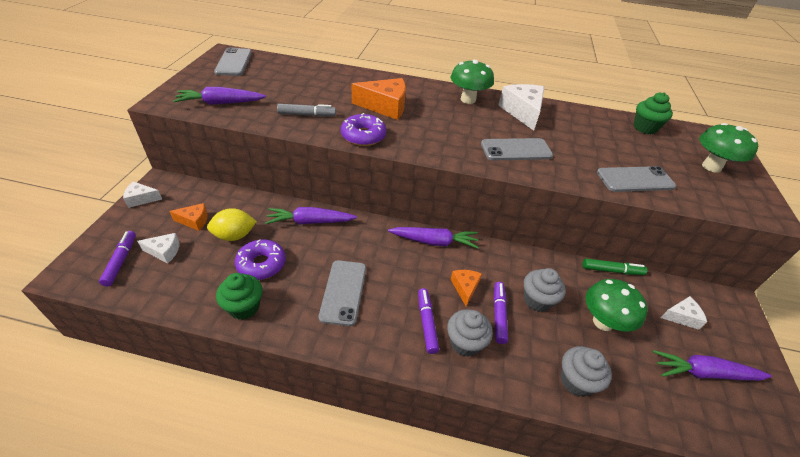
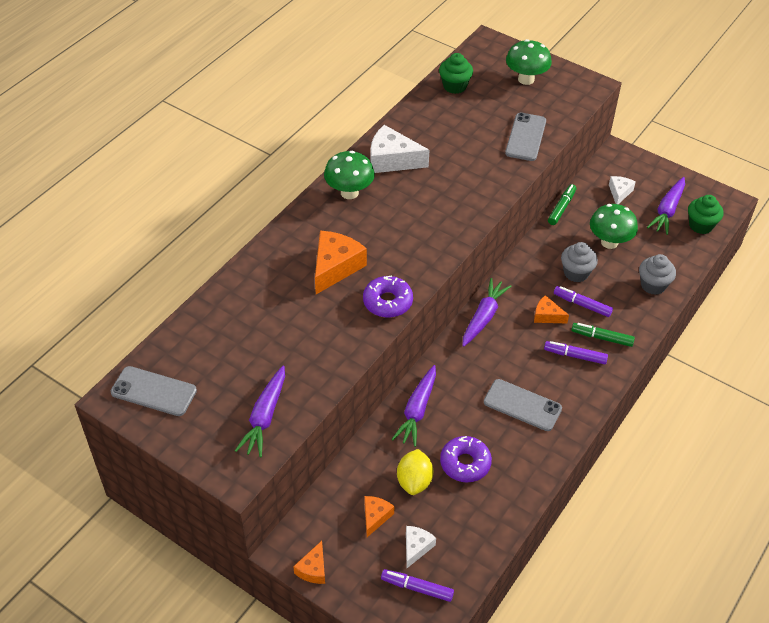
camera: 65 degrees left, 5 degrees up
(141, 199) = (313, 569): white cheese -> orange cheese
(244, 307) = (515, 485): green cupcake -> green cupcake (700, 225)
(307, 115) = (325, 340): grey marker -> none
(465, 343) = (602, 338): grey cupcake -> green marker
(516, 150) = (455, 194): grey phone -> none

